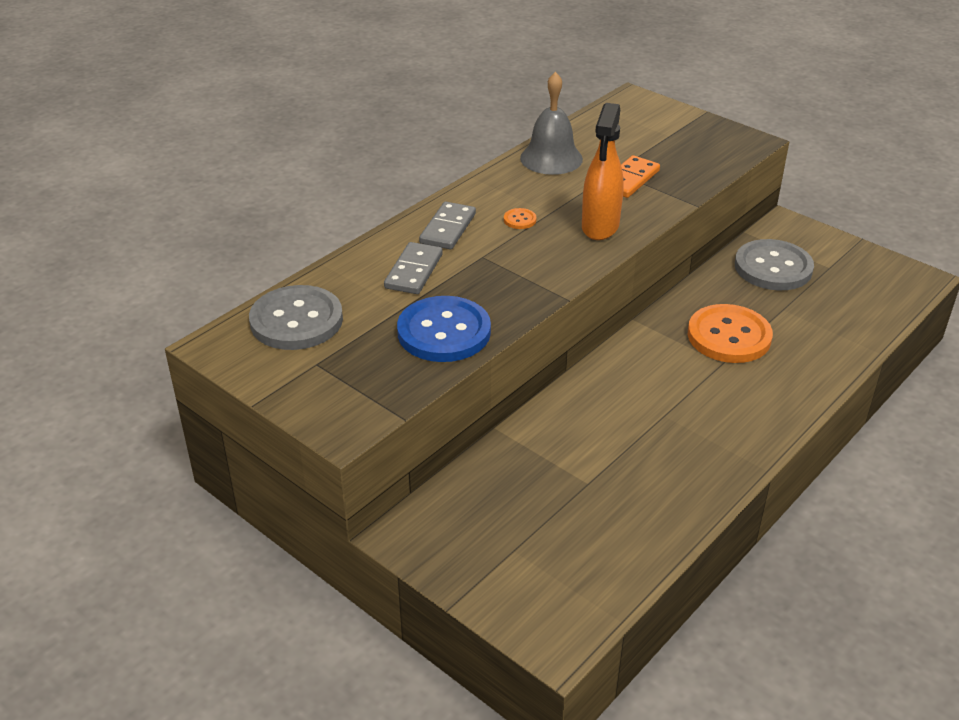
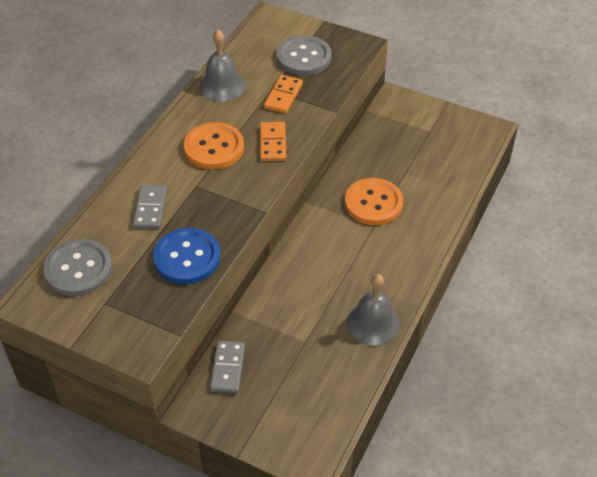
camera: 15 degrees left, 10 degrees up
(448, 229) = (164, 165): grey domino -> grey domino (228, 368)
(519, 220) = (214, 148): orange button -> orange button, size x2.50
(600, 227) = (272, 143): orange spray bottle -> orange domino
(692, 479) = (373, 323): none -> grey bell
(773, 267) = (392, 138): grey button -> grey button (304, 57)

